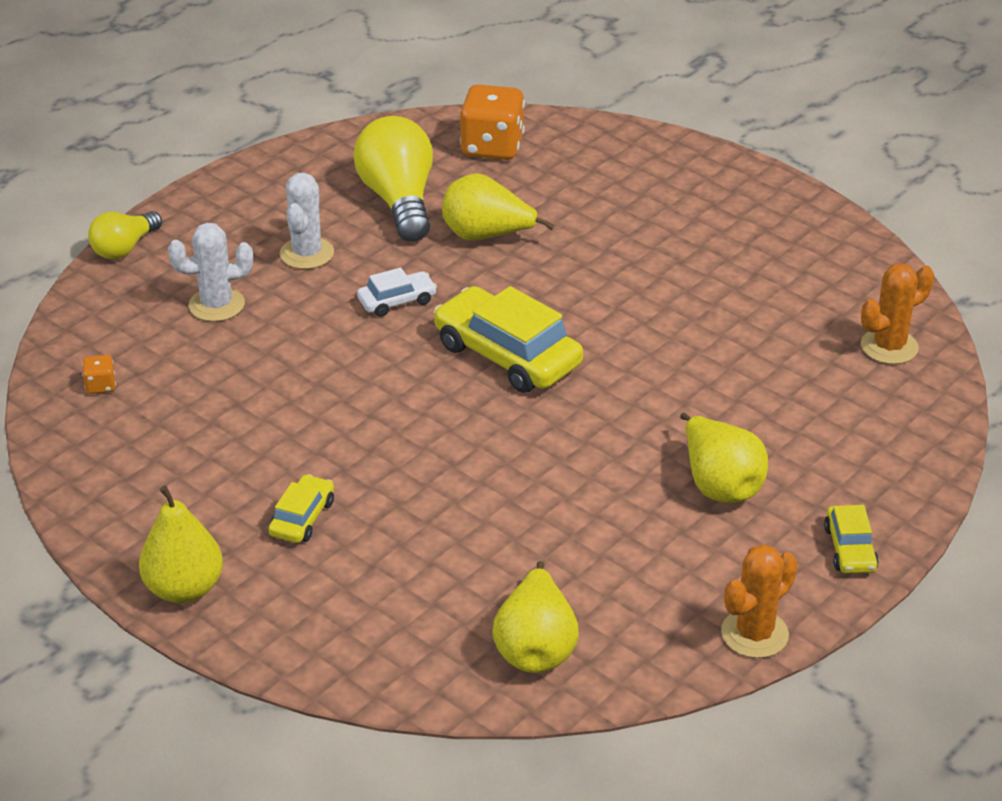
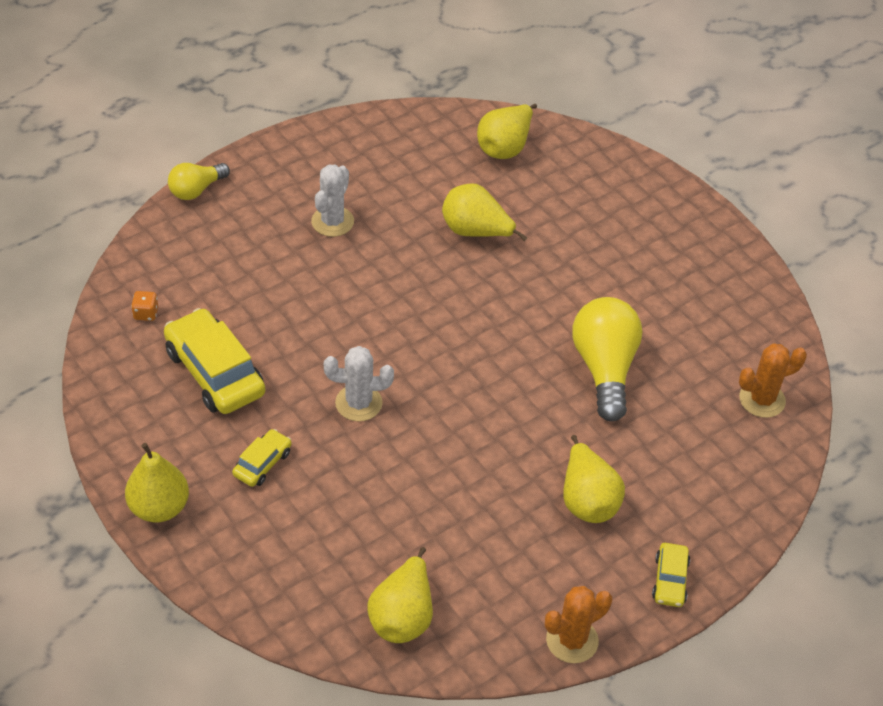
camera: 10 degrees right, 10 degrees up
(216, 305) = (251, 256): white cactus -> white cactus (358, 403)
(397, 301) = (389, 280): white car -> none
(399, 200) = (417, 185): yellow light bulb -> yellow light bulb (604, 368)
(492, 147) = (505, 147): orange dice -> yellow pear
(507, 355) = (459, 347): yellow car -> yellow car (215, 372)

